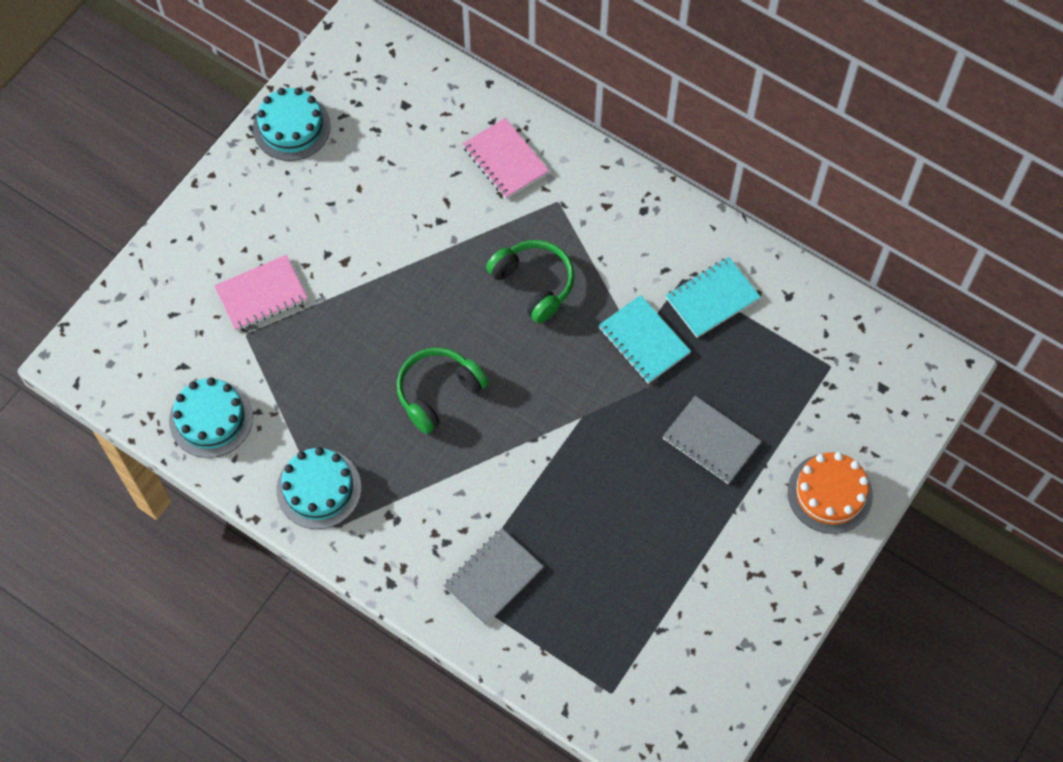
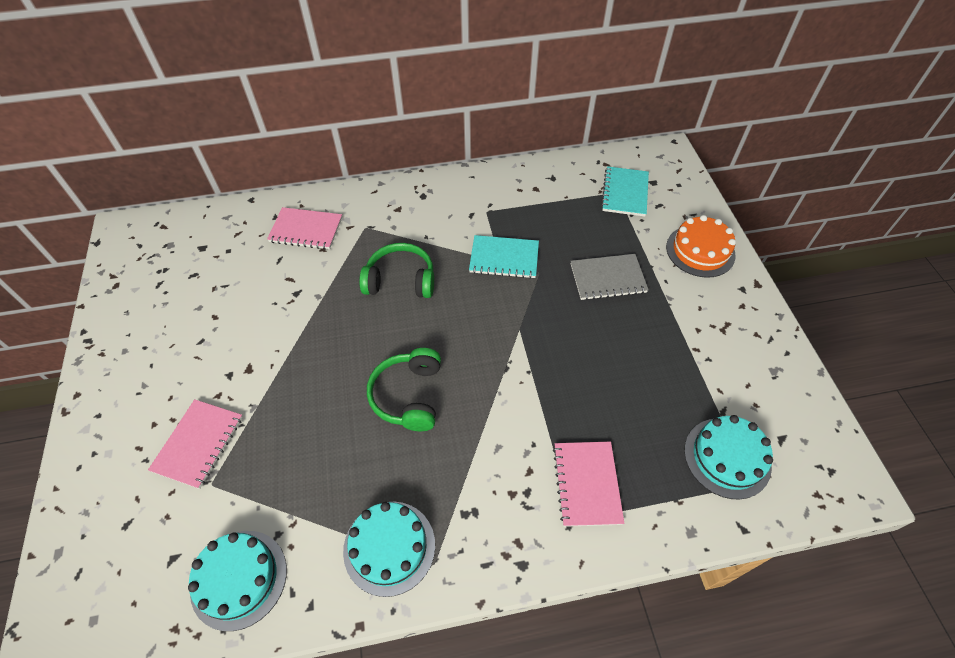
camera: 45 degrees left, 10 degrees down
(291, 127) = (122, 317): turquoise cake -> turquoise cake (727, 457)
(493, 577) = (587, 484): grey notebook -> pink notebook
(712, 298) = (515, 208): turquoise notebook -> turquoise notebook (625, 193)

